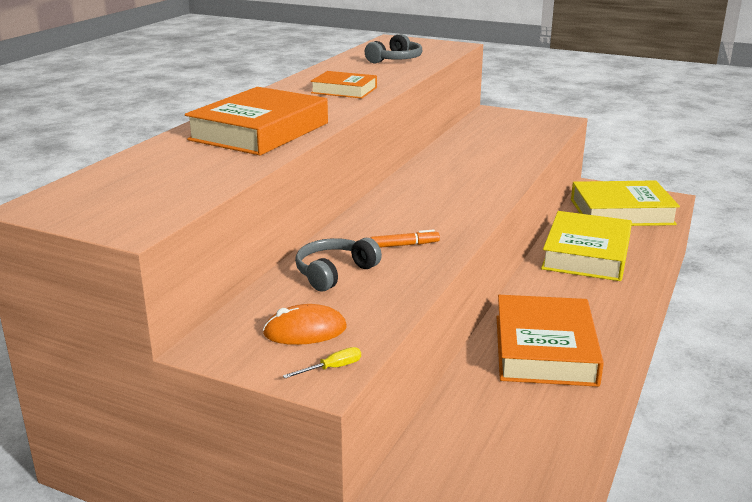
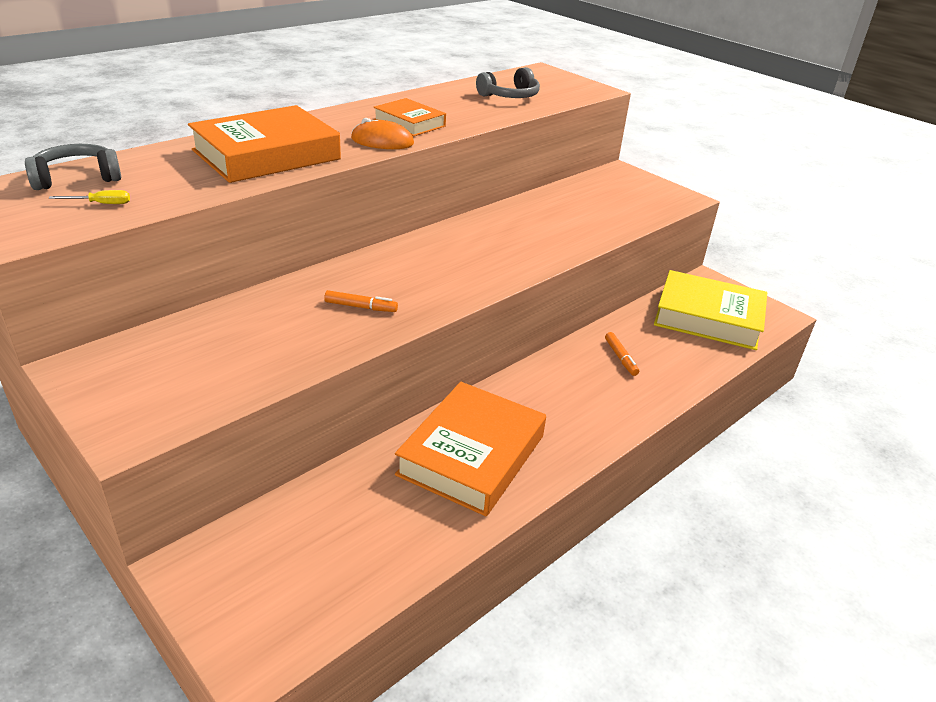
camera: 20 degrees right, 10 degrees up
(305, 331) = (169, 376): orange mouse -> orange mouse (382, 141)
(332, 368) = (146, 425): yellow screwdriver -> yellow screwdriver (101, 204)
(334, 273) = (263, 320): grey headphones -> grey headphones (77, 178)
(586, 254) = (620, 358): yellow book -> orange marker

